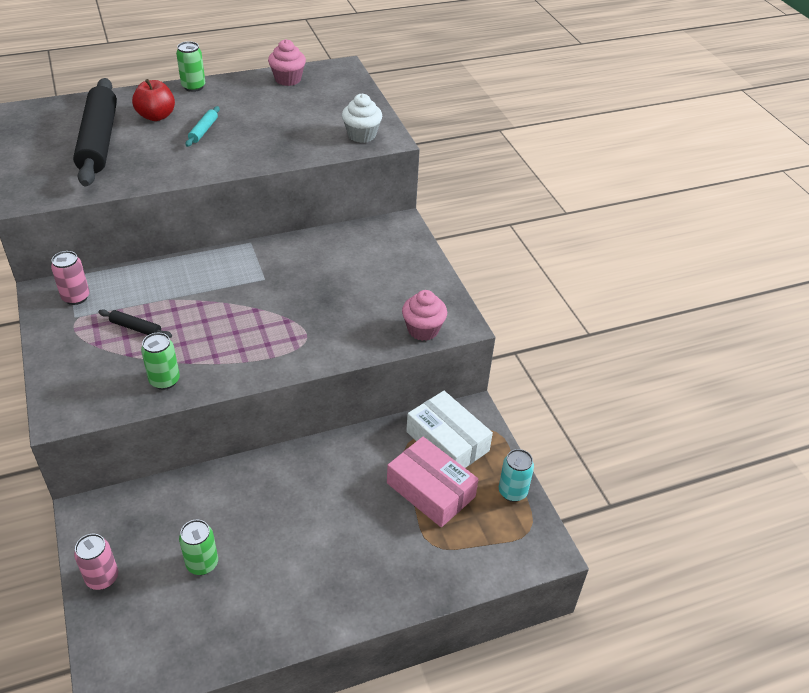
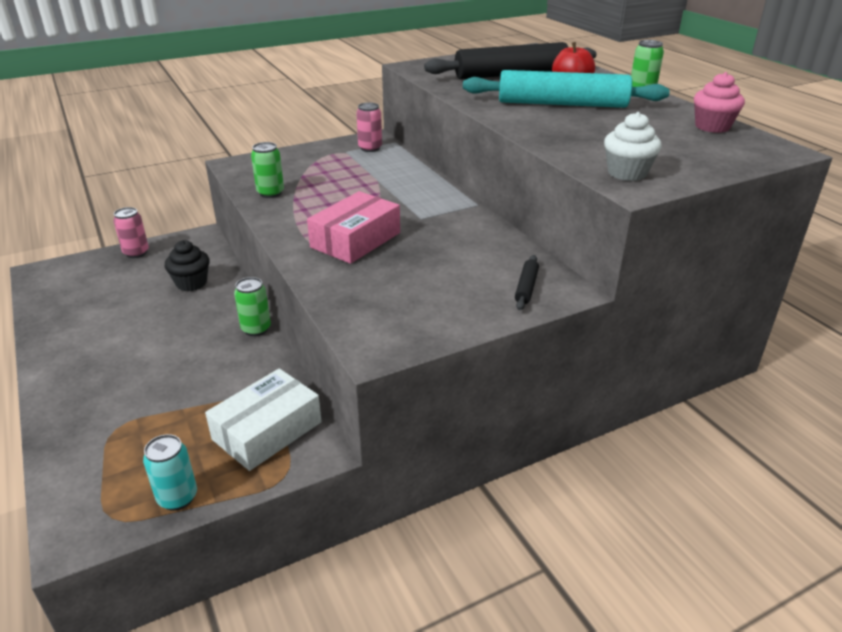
camera: 85 degrees right, 10 degrees down
(136, 328) = (335, 174): black rolling pin -> black rolling pin (526, 287)
(200, 511) = (191, 283): none -> black cupcake
(202, 563) = (136, 292): green can -> green can (256, 329)
(203, 130) = (562, 104): turquoise rolling pin -> turquoise rolling pin, size x2.46
(423, 330) = (358, 321): pink cupcake -> none
(431, 490) = (193, 421): pink box -> pink box (356, 240)

